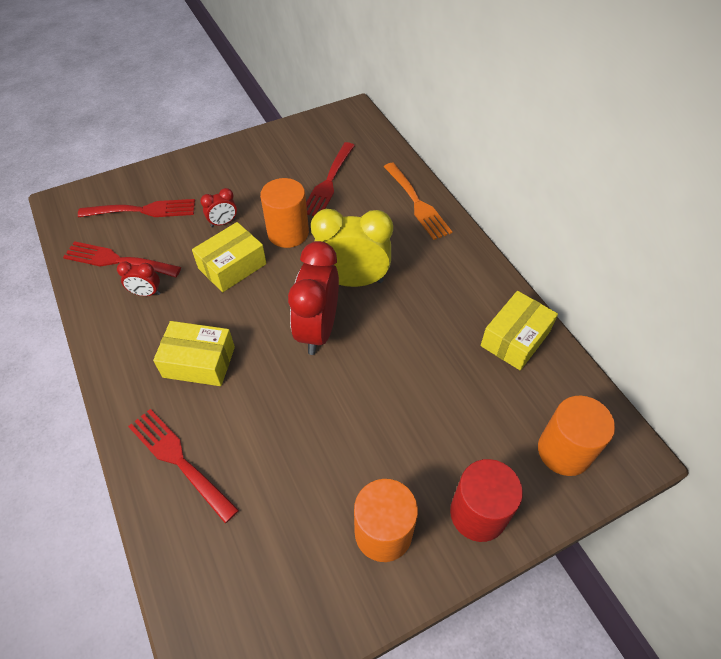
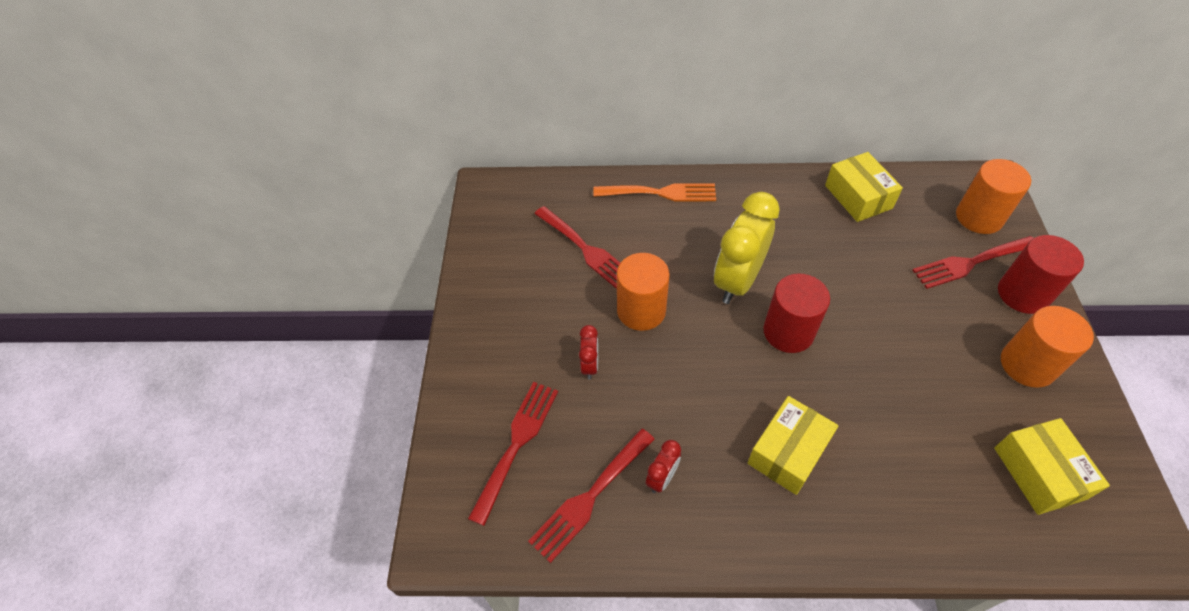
camera: 60 degrees left, 0 degrees up
(179, 460) = (909, 508): red fork -> red fork (970, 263)
(232, 266) = (664, 378): yellow box -> yellow box (1039, 473)
(318, 329) = (788, 332): red clock -> red cylinder

